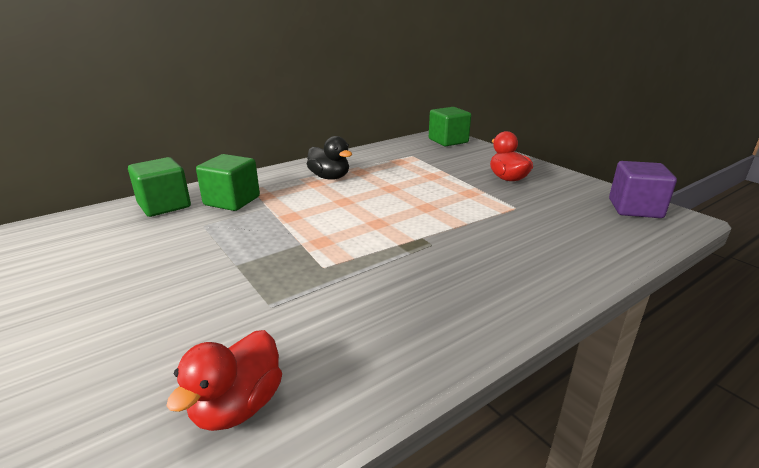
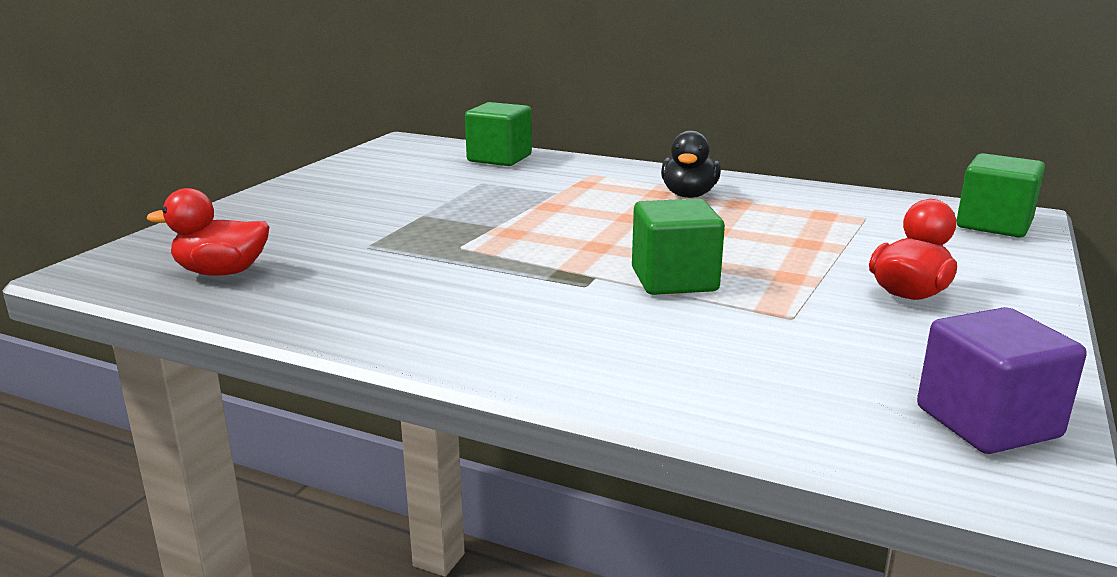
camera: 60 degrees right, 5 degrees down
(232, 201) = (549, 176): green cube -> green cube (674, 280)

